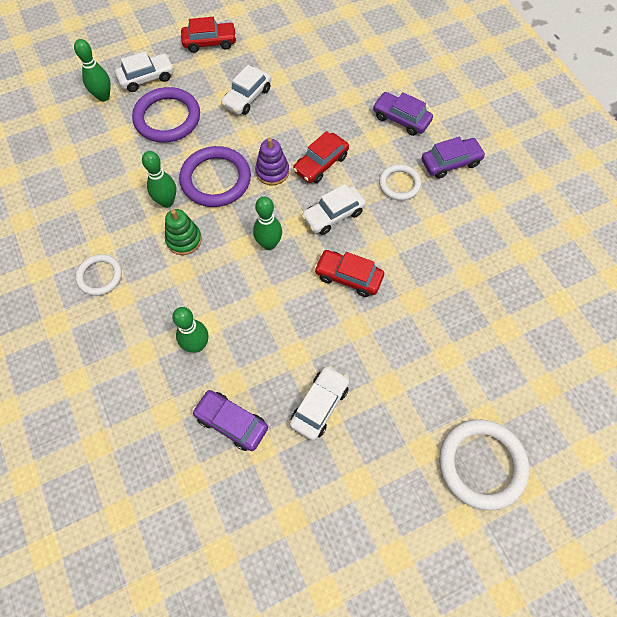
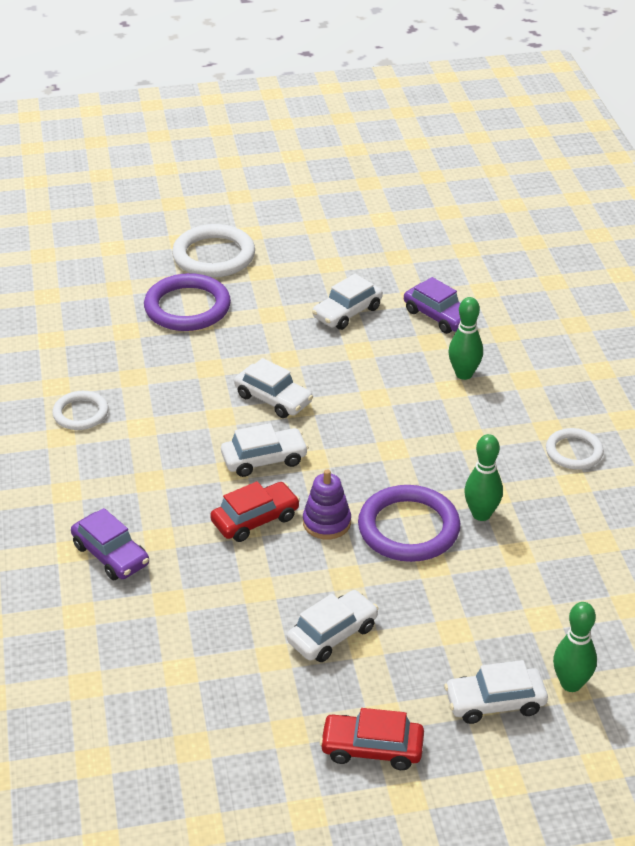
camera: 165 degrees left, 25 degrees down
(167, 118) = (467, 627): purple ring -> purple ring (187, 307)
(184, 240) = (464, 469): green stacking toy -> none
(269, 244) = (357, 445): green bowling pin -> none
(348, 277) = (273, 399): red car -> white car
(399, 184) = (161, 476): white ring -> white ring (81, 413)
(450, 162) = (78, 487): purple car -> none

